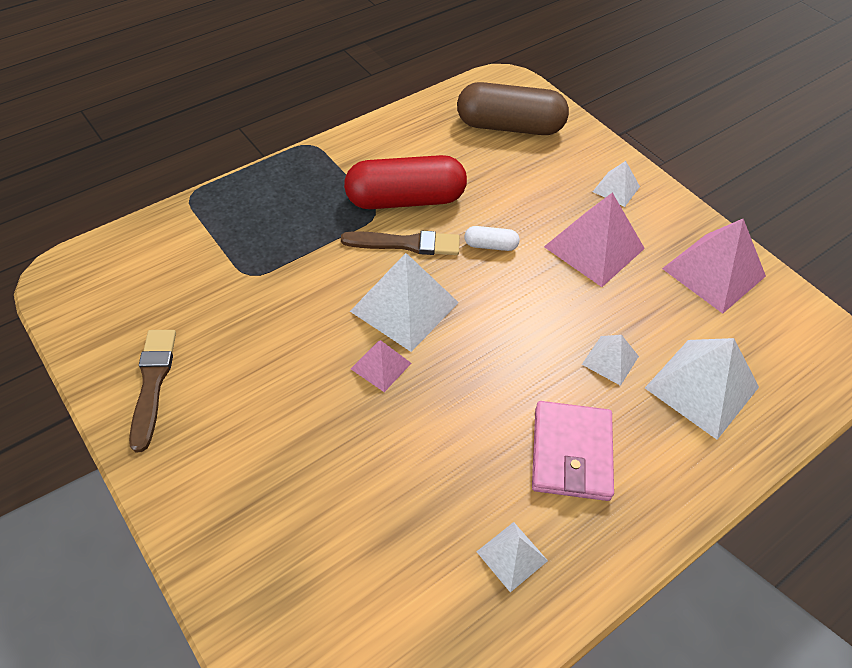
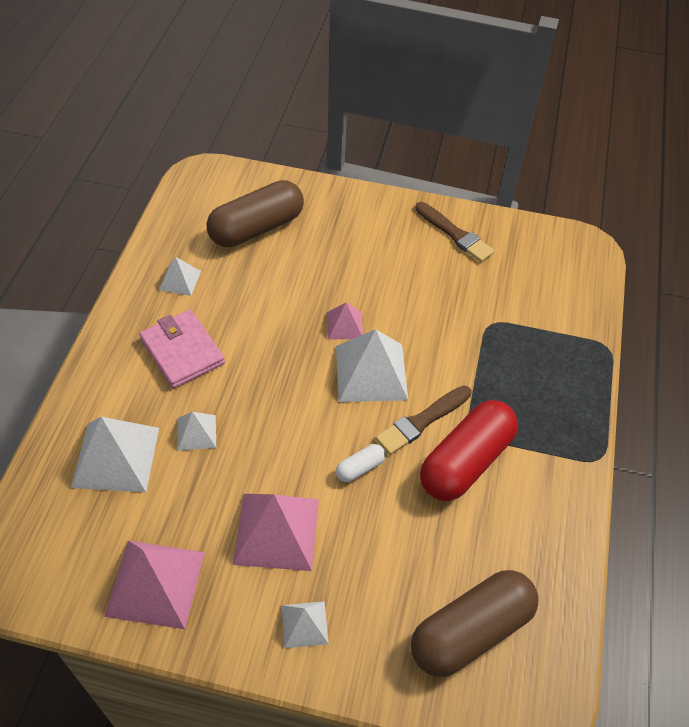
camera: 140 degrees right, 0 degrees up
(353, 569) = (256, 228): none -> brown capsule

